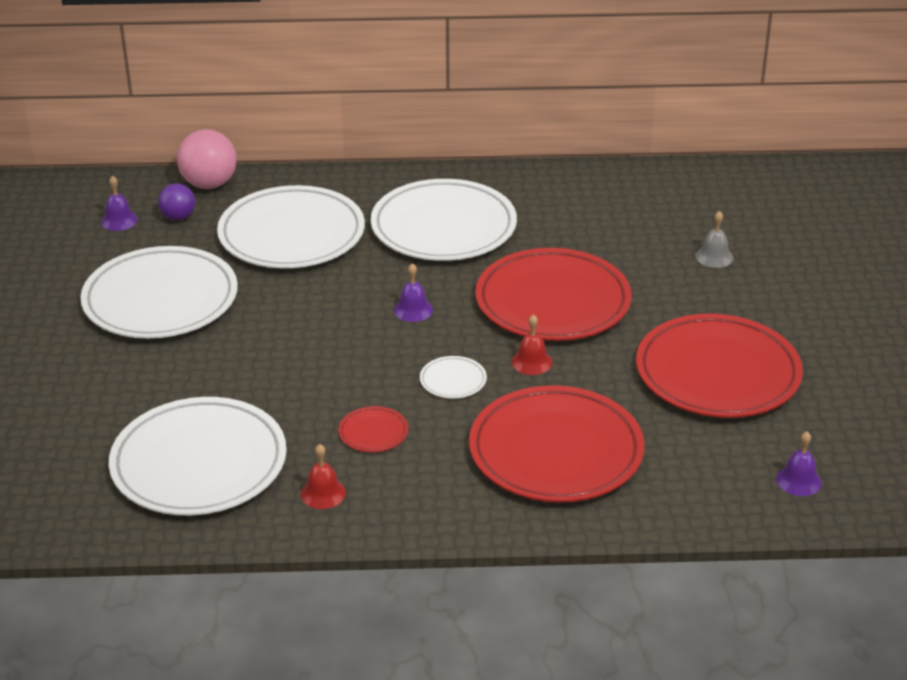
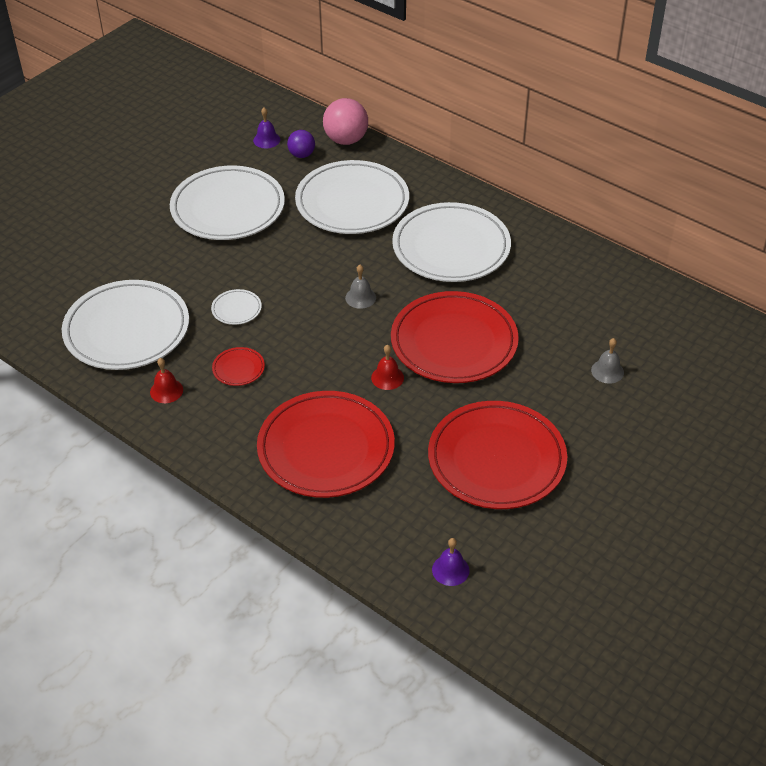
camera: 40 degrees right, 10 degrees up
(413, 310) = (360, 297): purple bell -> grey bell
(453, 380) = (325, 361): white plate -> white plate (236, 309)

